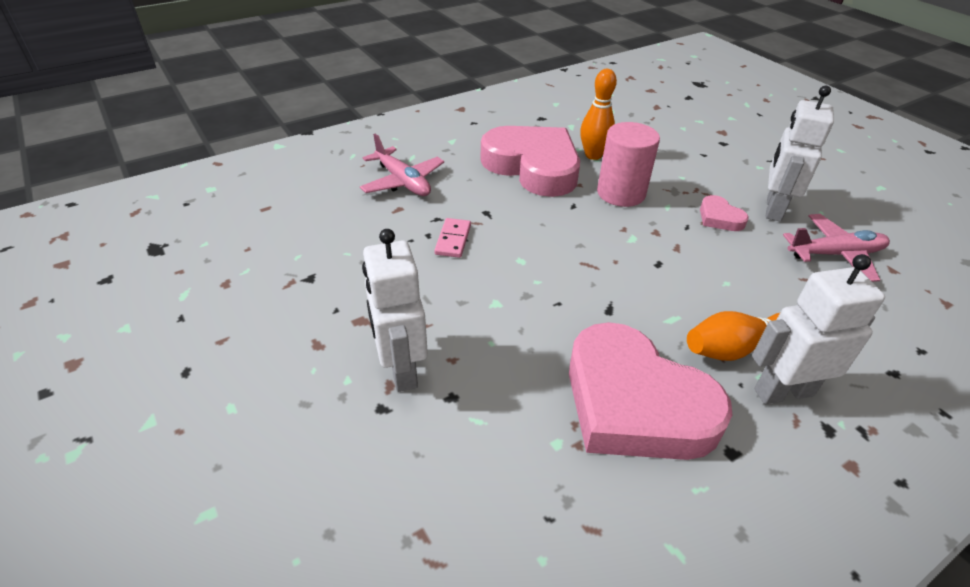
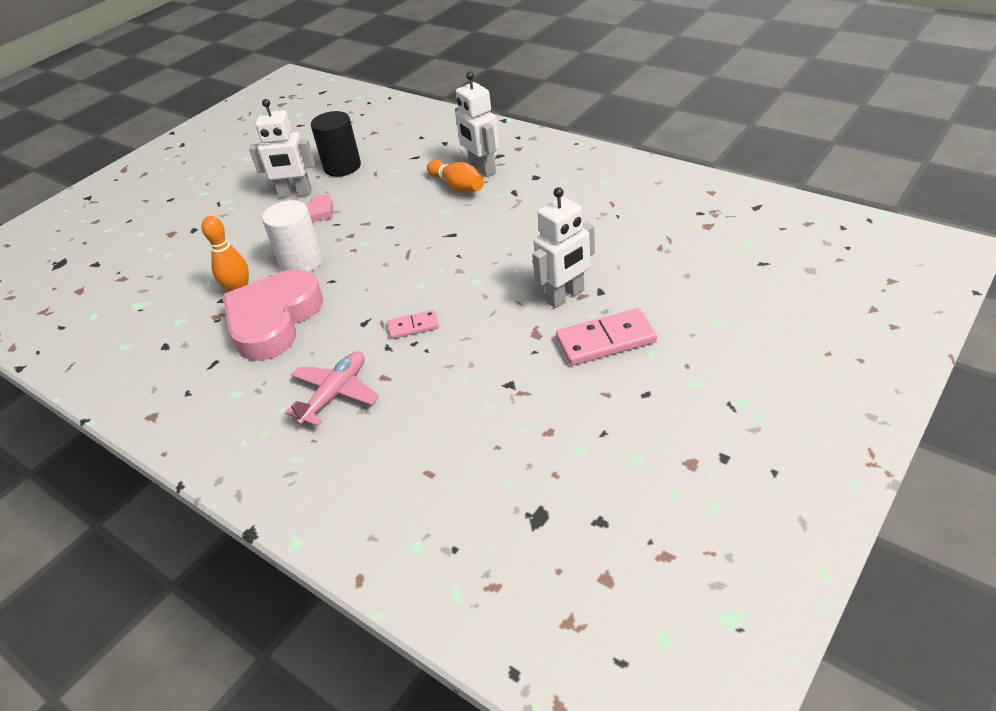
camera: 105 degrees left, 0 degrees up
(293, 374) = (605, 340): none -> pink domino
(621, 193) = (301, 262): pink cylinder -> white cylinder
(635, 403) = (525, 208): pink heart -> none
(835, 254) = (342, 167): pink plane -> black cylinder

